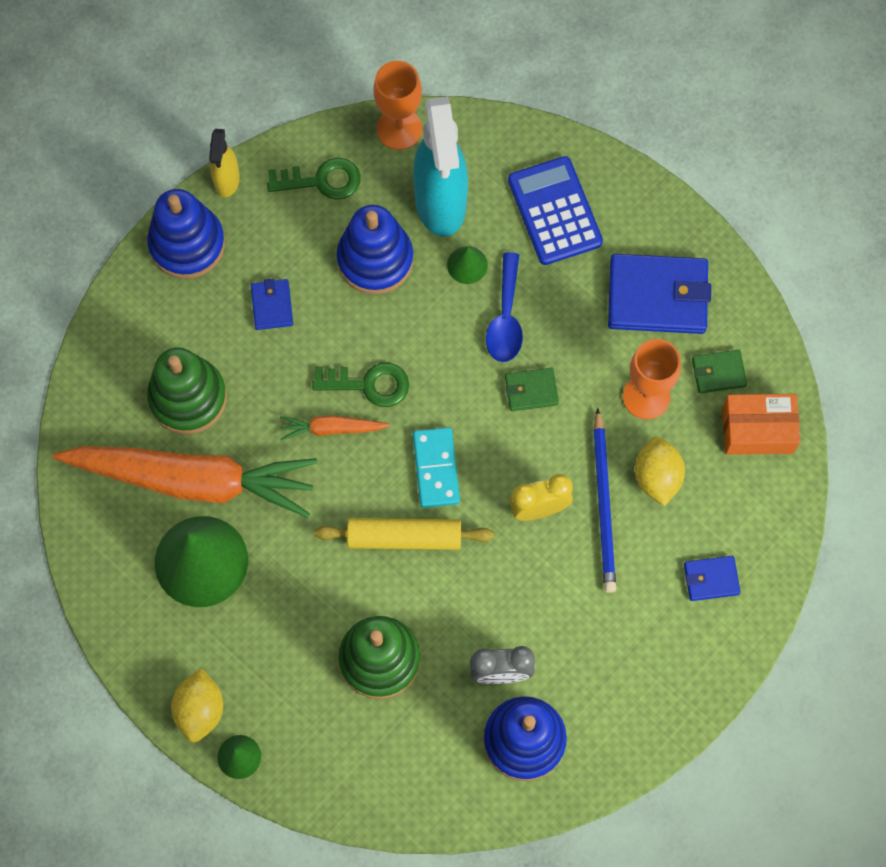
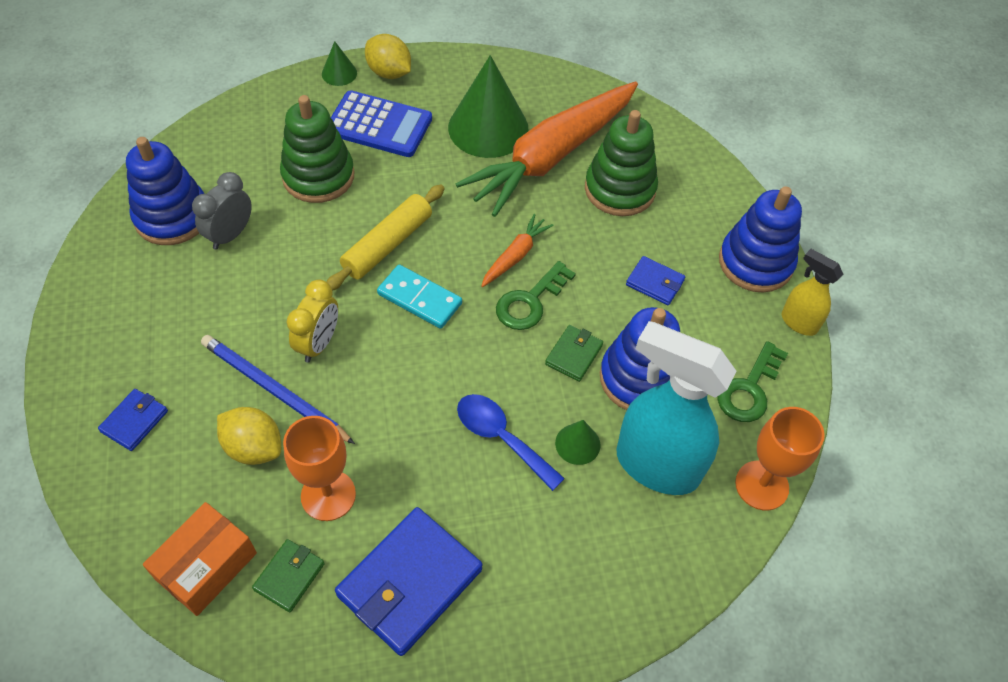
camera: 125 degrees right, 15 degrees down
(531, 390) = (419, 409): green wallet -> green wallet (574, 355)
(555, 211) = (572, 558): blue calculator -> blue calculator (379, 125)

